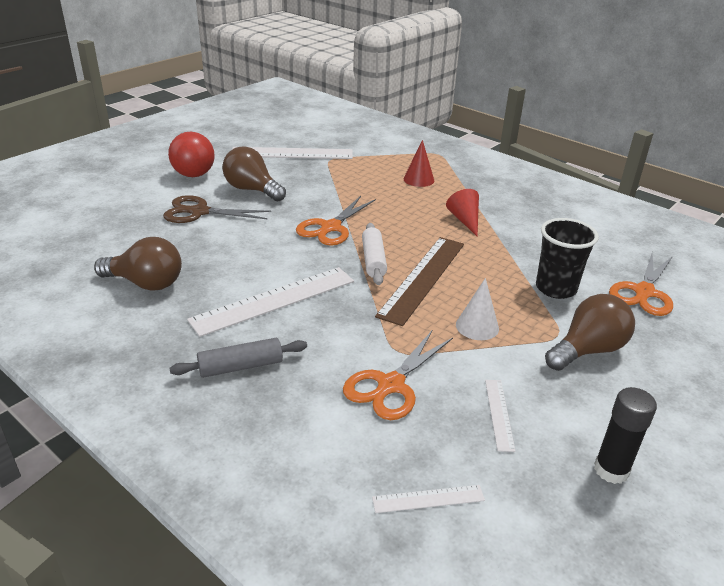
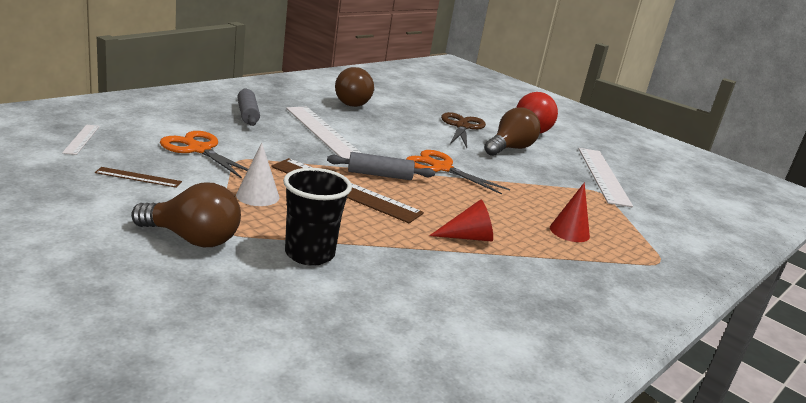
camera: 90 degrees right, 10 degrees down
(373, 260) = (379, 175): white rolling pin -> grey rolling pin
(499, 414) = (138, 177): white ruler -> brown ruler
(587, 350) = (192, 239): brown light bulb -> brown light bulb turned 45 degrees counterclockwise
(611, 470) = (39, 201): black glue stick -> none
(644, 292) = (284, 316): orange scissors -> none

